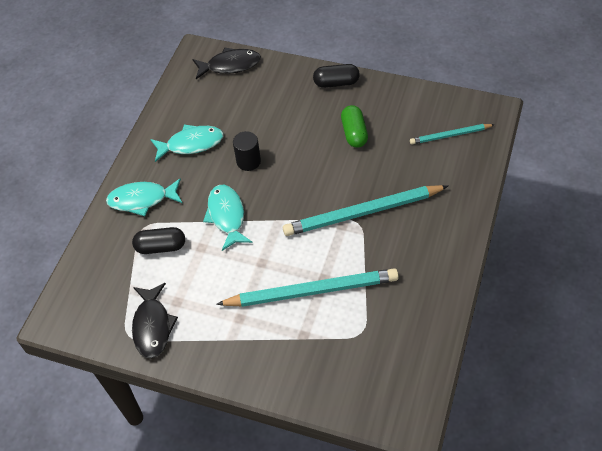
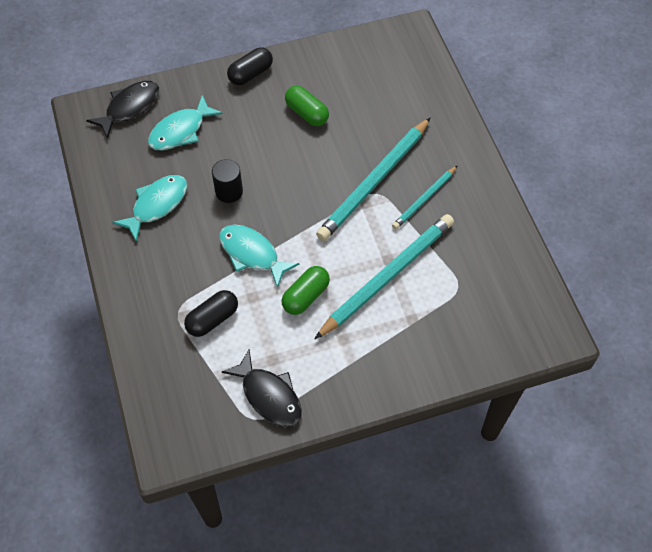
camera: 40 degrees left, 5 degrees up
(142, 200) = (153, 286): turquoise fish -> turquoise fish (181, 131)
(239, 269) = (306, 296): none -> green capsule
(450, 135) = (393, 72): turquoise pencil -> turquoise pencil (424, 199)

